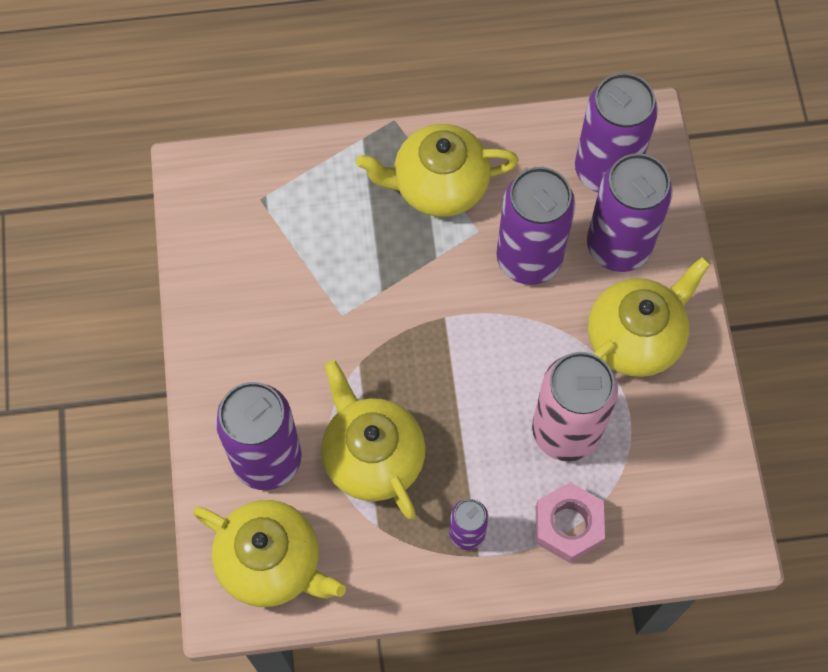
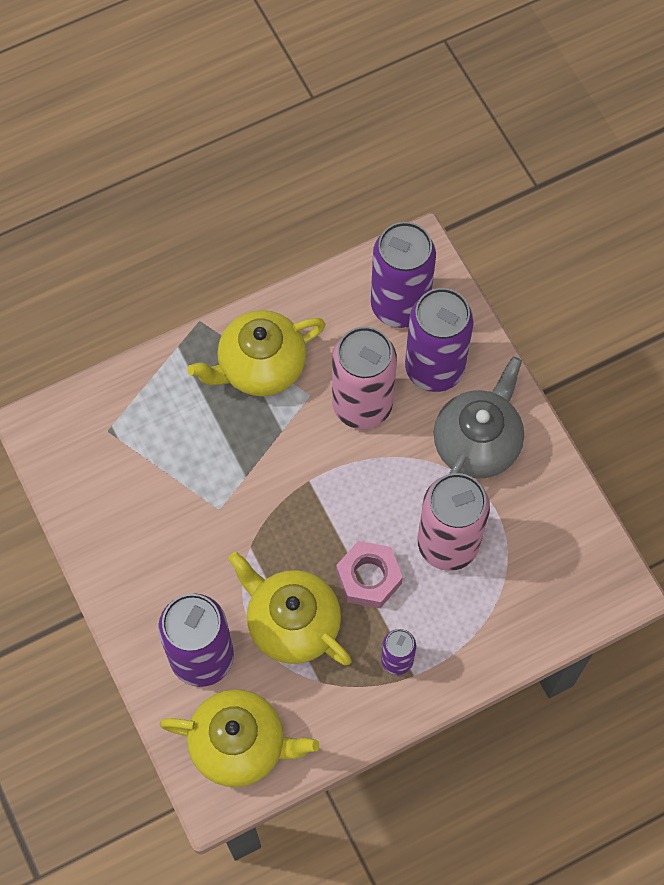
camera: 20 degrees left, 0 degrees up
(529, 259) = (362, 405): purple can -> pink can
(568, 525) = (479, 623): pink nut -> pink nut (368, 578)
(635, 337) = (477, 443): yellow teapot -> grey teapot

